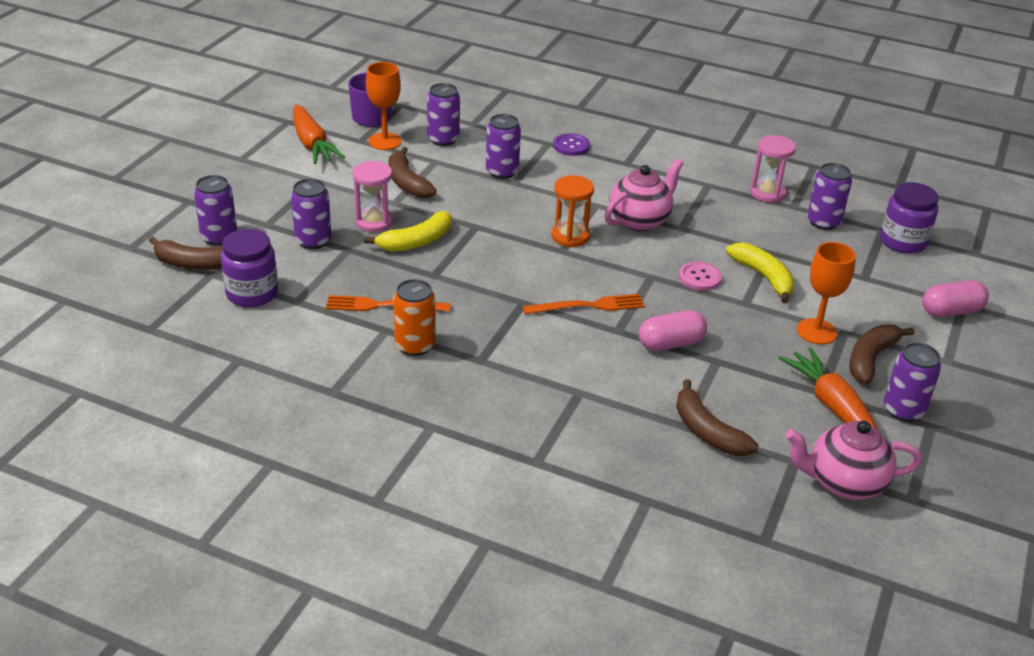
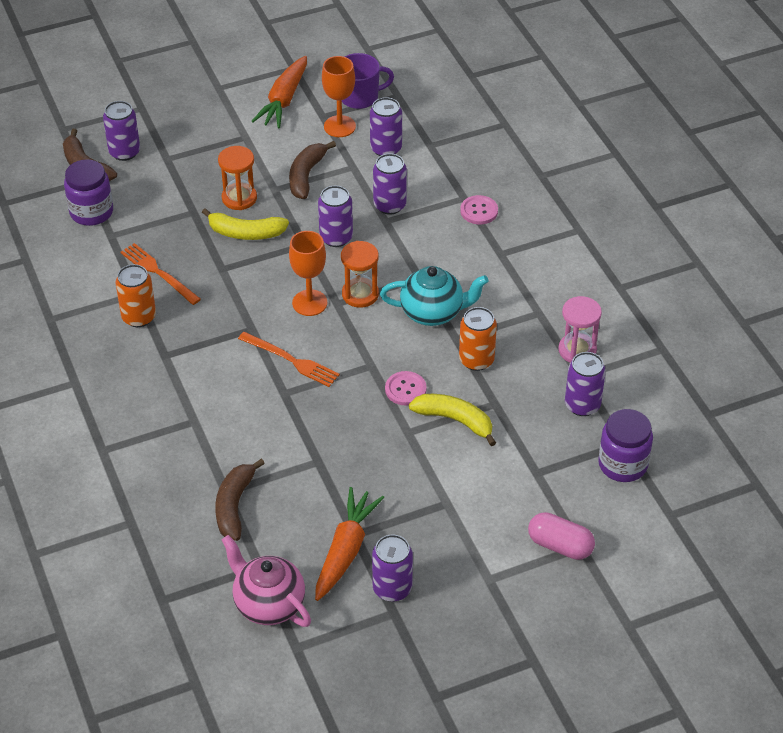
camera: 45 degrees right, 10 degrees up
(313, 241) = (179, 191): purple can -> purple can (336, 237)
(374, 222) = (239, 198): pink hourglass -> orange hourglass
(571, 146) = (479, 211): purple button -> pink button
(640, 221) = (433, 313): pink teapot -> turquoise teapot
(671, 344) = (305, 427): pink capsule -> none
(715, 233) = (476, 360): none -> orange can
(763, 277) = (455, 420): yellow banana -> yellow banana turned 75 degrees counterclockwise
(816, 331) = (425, 489): orange goblet -> orange goblet (309, 303)
(871, 359) = (431, 537): brown banana -> none

